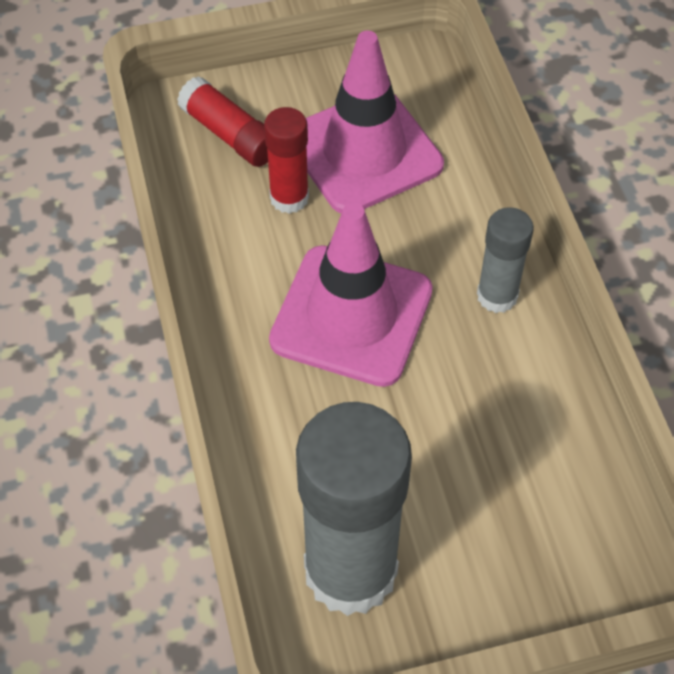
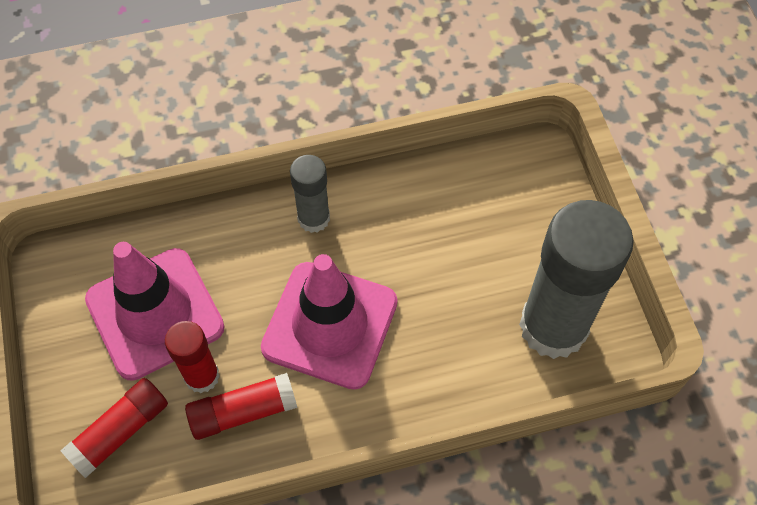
camera: 90 degrees left, 5 degrees up
(246, 236) = (243, 412): none -> red glue stick

